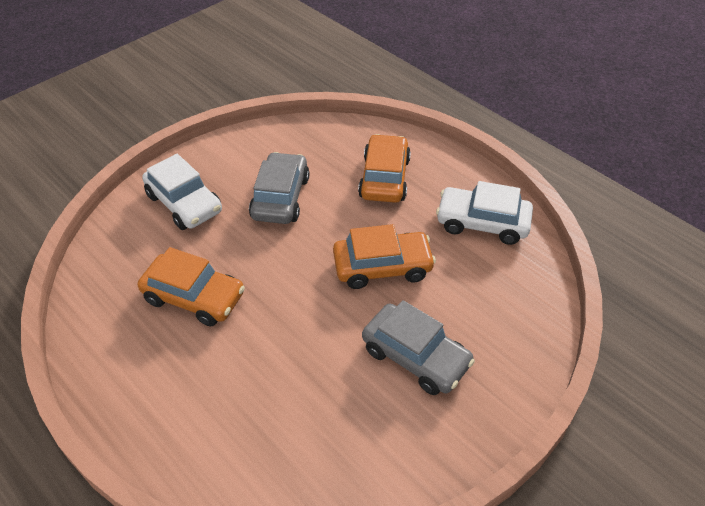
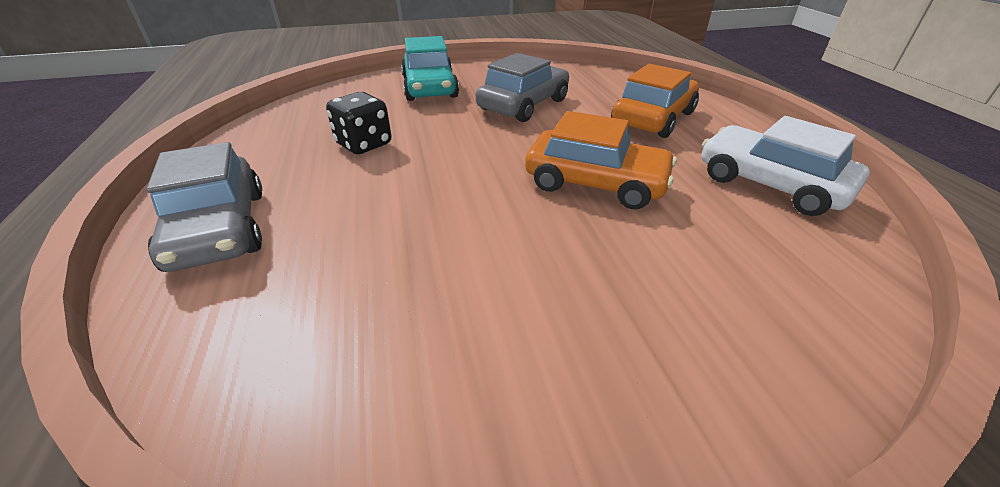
camera: 30 degrees right, 10 degrees down
(184, 203) = (429, 88): white car -> turquoise car
(194, 297) = (364, 144): orange car -> black dice
(415, 357) = (572, 288): grey car -> grey car (218, 229)

